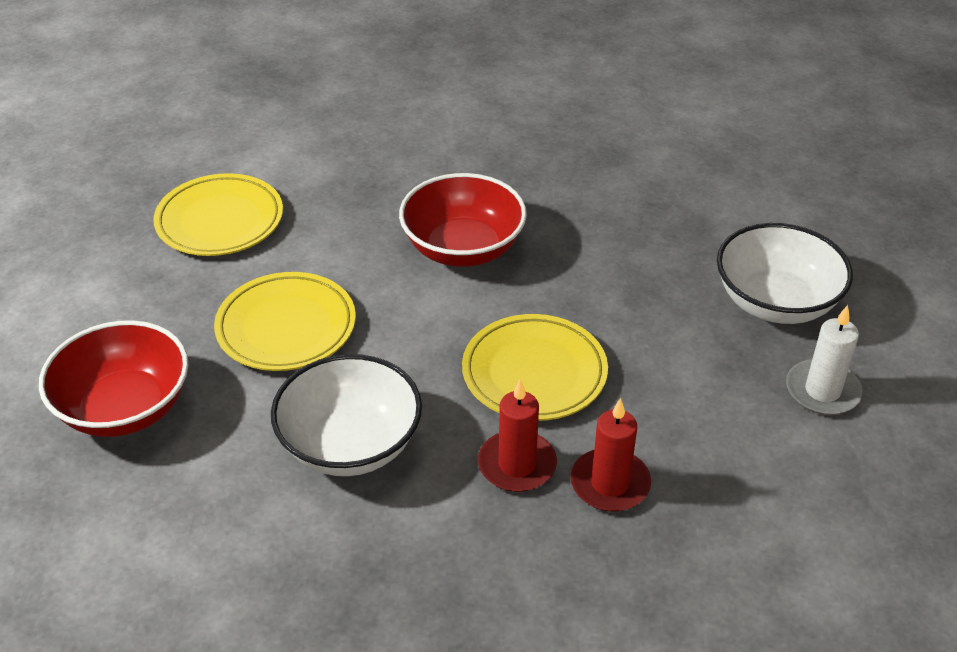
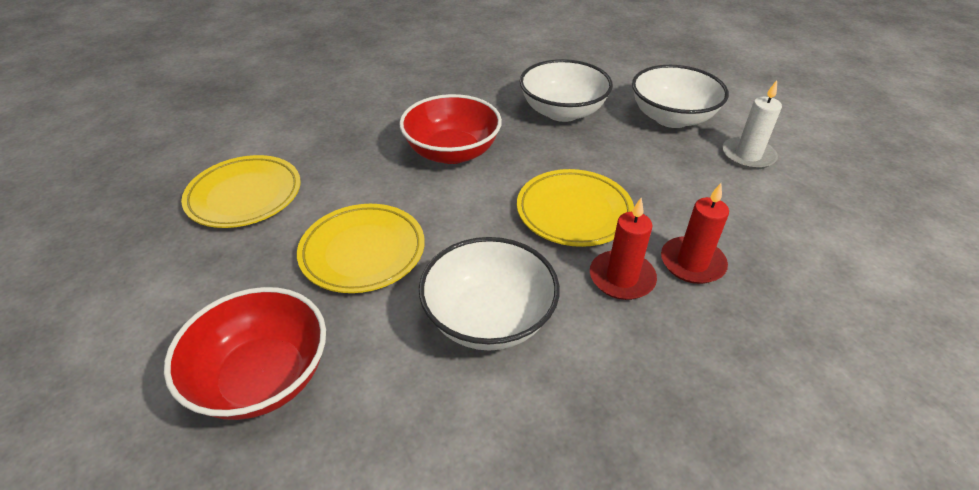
camera: 30 degrees left, 0 degrees up
(640, 242) = (562, 112): none -> white bowl

